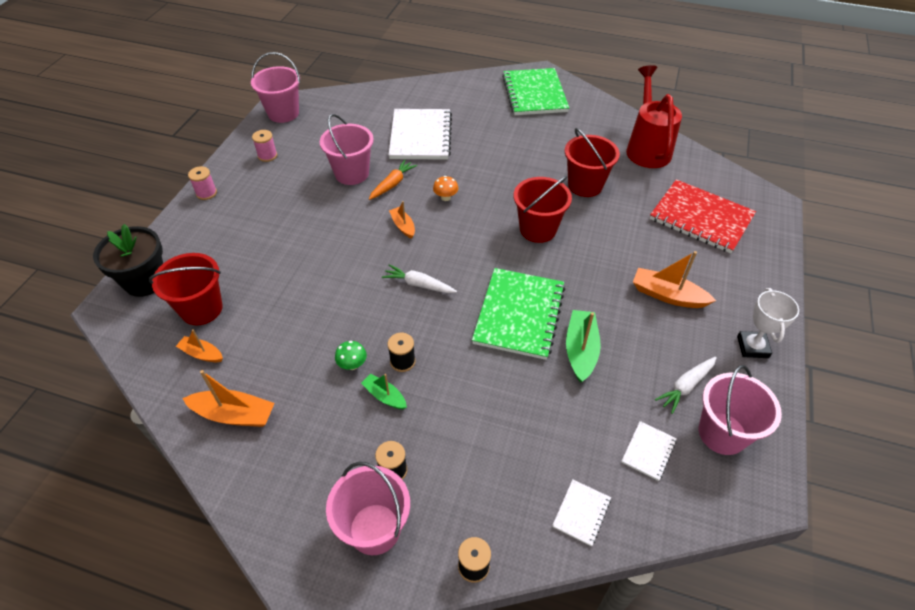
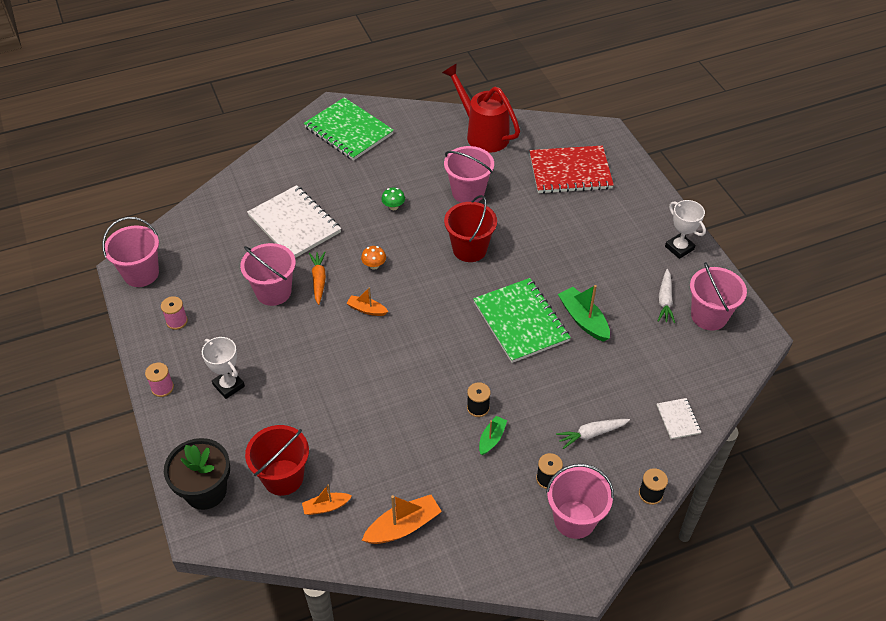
camera: 40 degrees left, 0 degrees up
(247, 219) = (229, 385): none -> white trophy
(352, 364) = (446, 434): green mushroom -> green mushroom (393, 207)
(384, 396) = (491, 438): green boat -> green boat turned 120 degrees clockwise
(419, 284) = (429, 346): white carrot -> white carrot (591, 434)
(585, 185) = (468, 192): red bucket -> pink bucket
(648, 451) = (680, 356): white notebook -> none
(667, 295) = (600, 245): orange boat -> none

